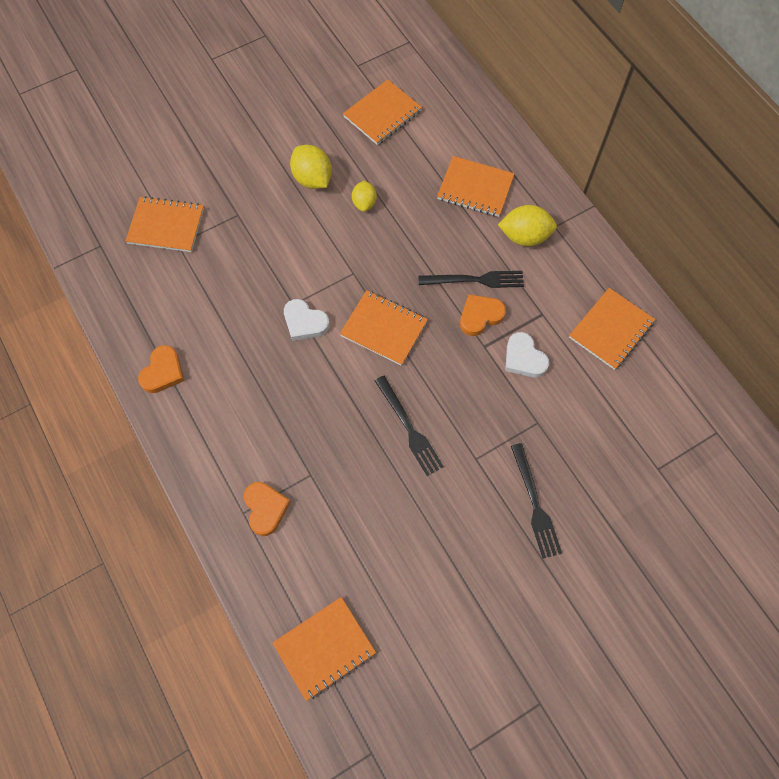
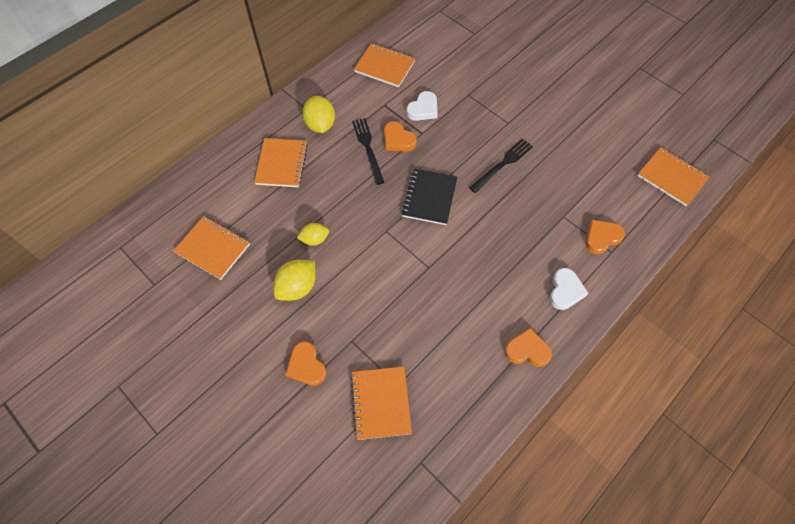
camera: 105 degrees left, 5 degrees down
(227, 173) = (306, 366): none -> orange heart
(305, 322) = (442, 254): white heart -> white heart (565, 291)
(383, 329) = (429, 198): orange notebook -> black notebook
(535, 504) = (525, 87): black fork -> none

